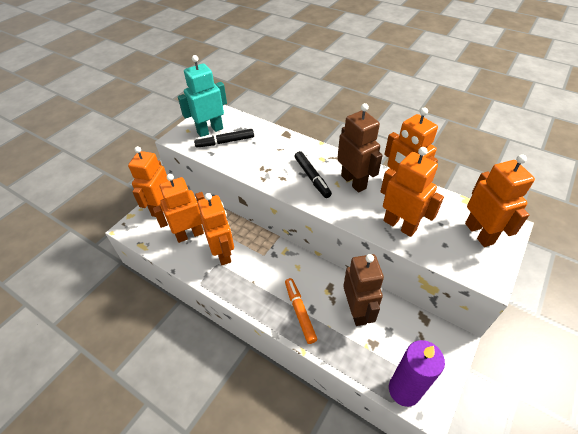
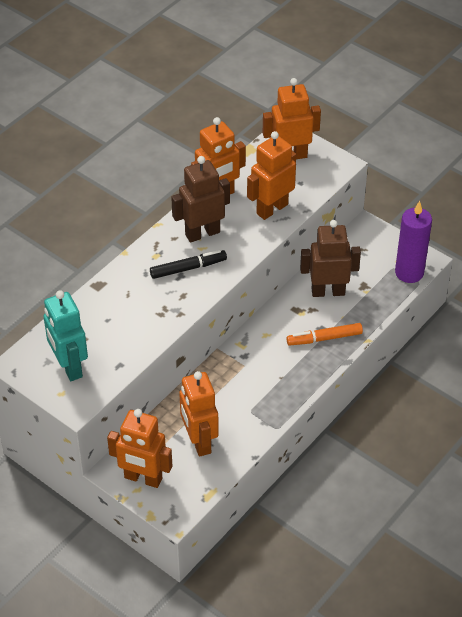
camera: 85 degrees left, 0 degrees up
(223, 253) = (235, 405): orange robot -> none
(225, 142) = (99, 350): black marker -> none

